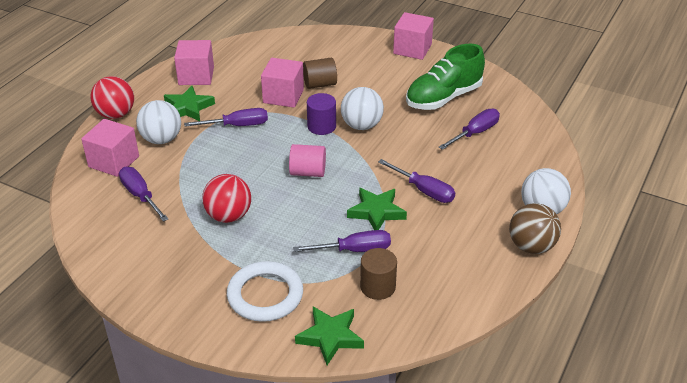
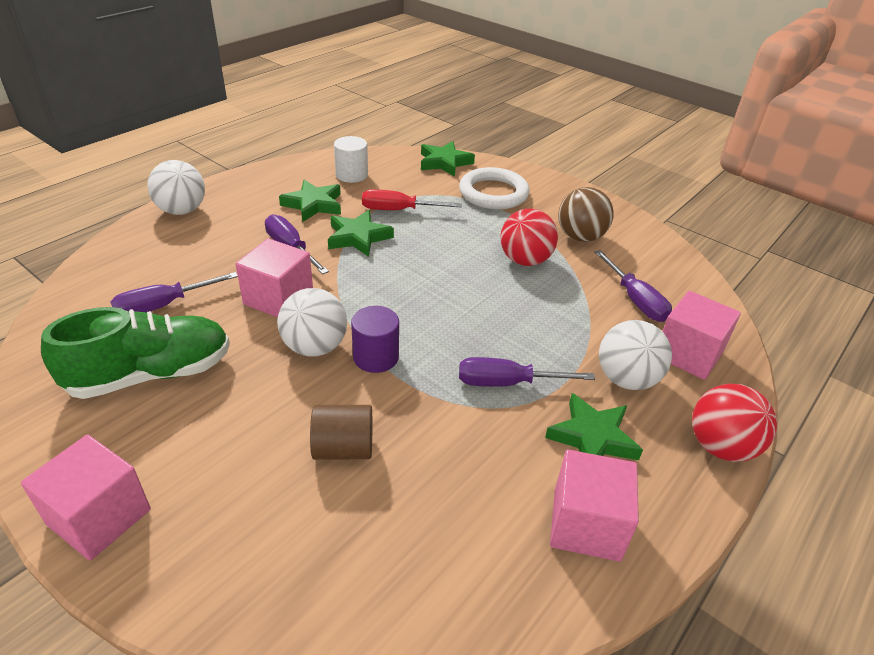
camera: 170 degrees left, 0 degrees up
(283, 96) = (419, 432): pink cube -> pink cube (278, 298)
(308, 172) = (420, 292): pink cylinder -> none
(355, 250) = (398, 210): purple screwdriver -> red screwdriver
(378, 287) = (390, 183): brown cylinder -> none
(423, 290) = (351, 175): none -> white cylinder
(436, 240) = (313, 204): none -> green star
(531, 246) = (227, 186): brown ball -> brown ball (580, 237)

